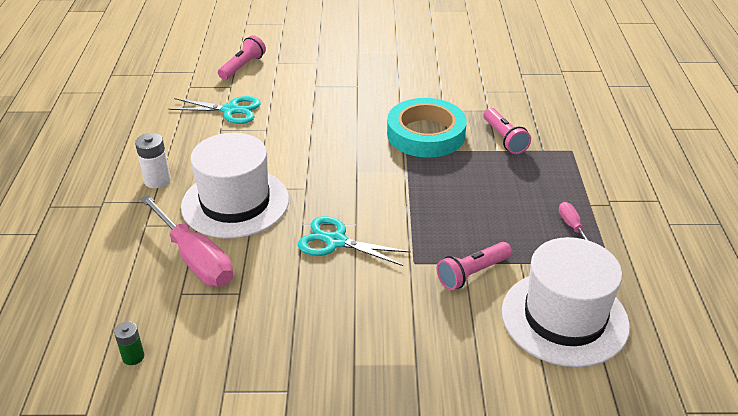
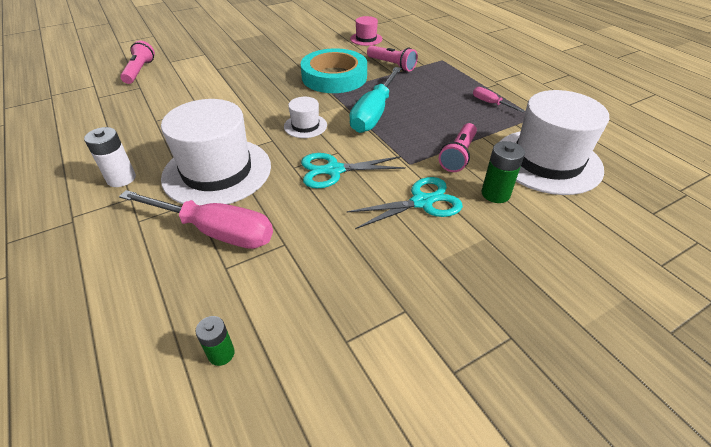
camera: 30 degrees left, 5 degrees up
(230, 110) = (153, 104): turquoise scissors -> turquoise scissors (422, 202)
(348, 183) = (305, 126): none -> white hat
(428, 193) = (374, 113): none -> turquoise screwdriver
(469, 328) = (495, 194): none -> green battery
(506, 93) = (366, 39): none -> pink hat

